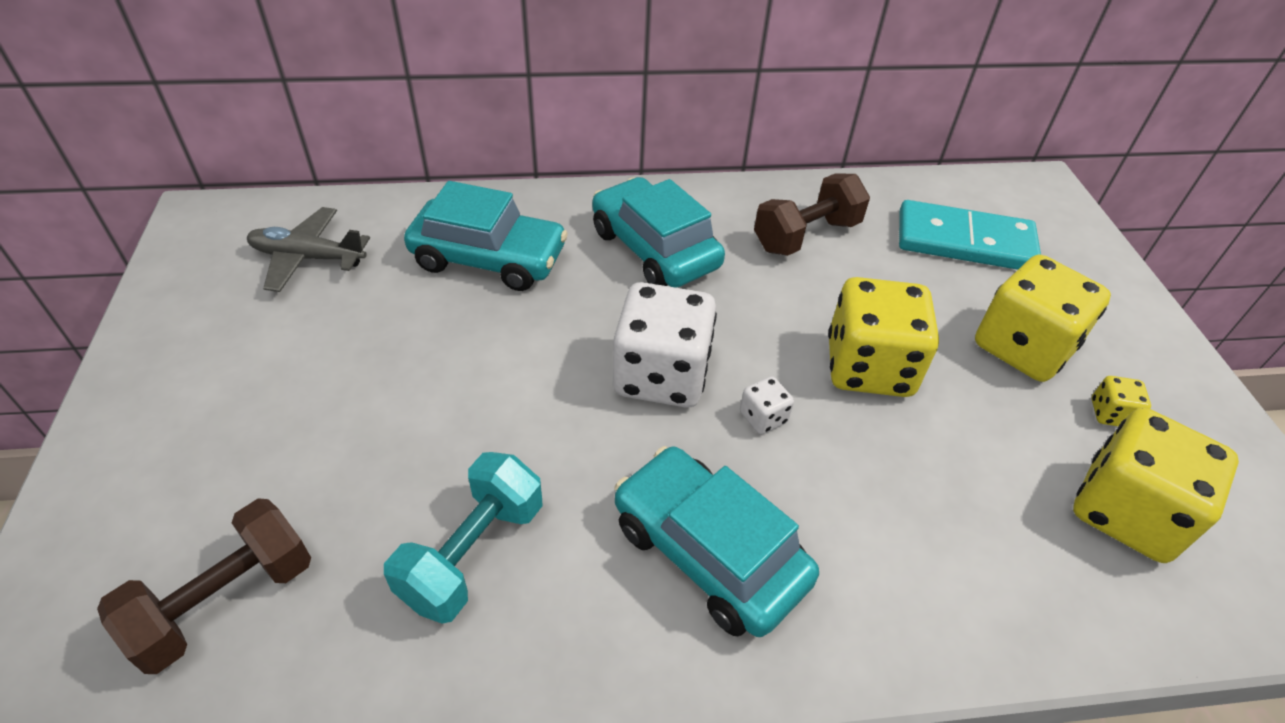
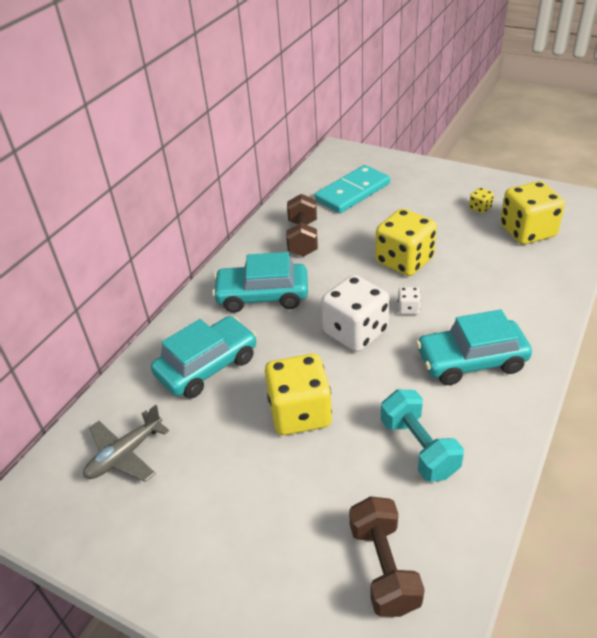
camera: 50 degrees left, 5 degrees down
(1023, 347) = (428, 211): yellow dice -> yellow dice (300, 413)

